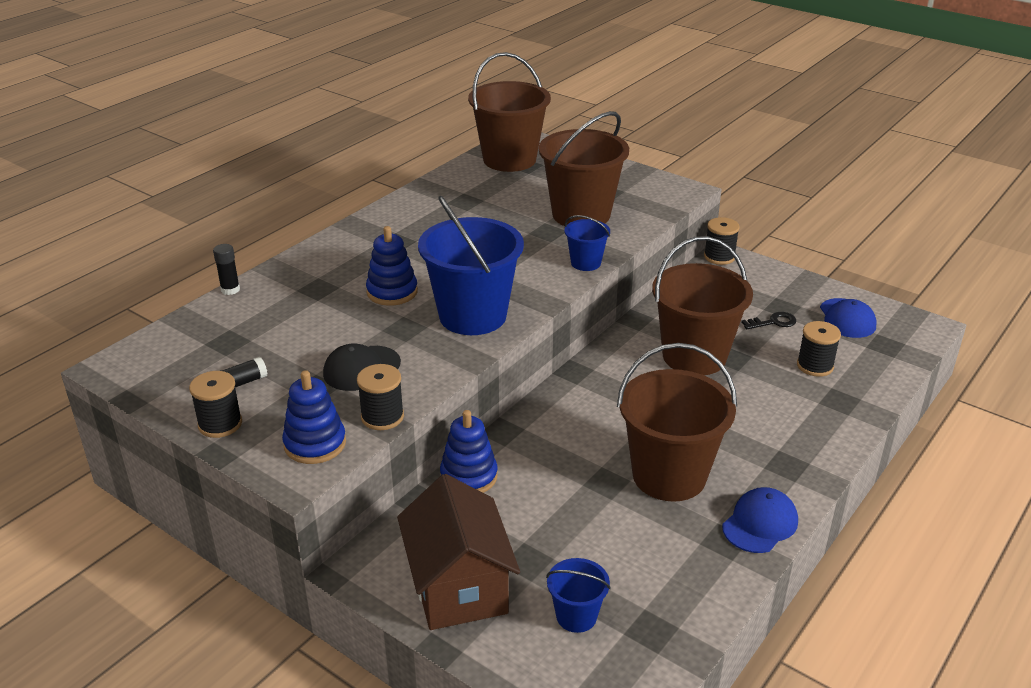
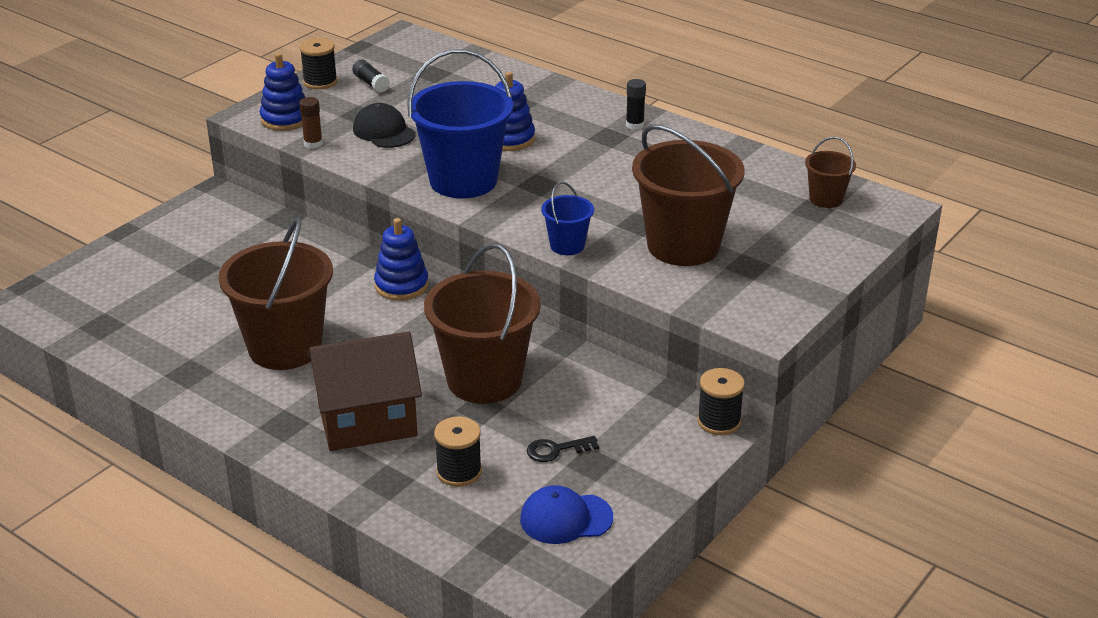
camera: 90 degrees right, 0 degrees up
(230, 290) = (516, 66): black glue stick -> black glue stick (634, 125)
(382, 417) = (313, 144): black spool -> brown glue stick
(458, 587) = (180, 238): brown house -> brown house (367, 420)
(469, 476) = (309, 239): blue stacking toy -> blue stacking toy (401, 285)
(509, 159) = (826, 199): brown bucket -> brown bucket, size x0.48
(576, 616) = (130, 290): blue bucket -> none
(760, 523) = (204, 396): blue cap -> none
(773, 322) = (556, 450): black key -> black key turned 90 degrees clockwise

